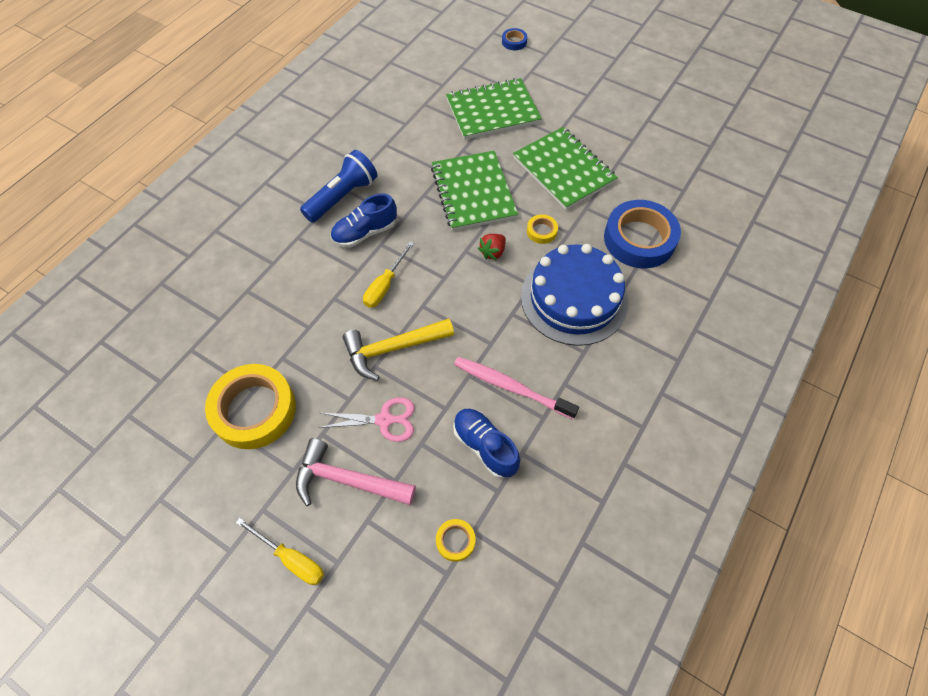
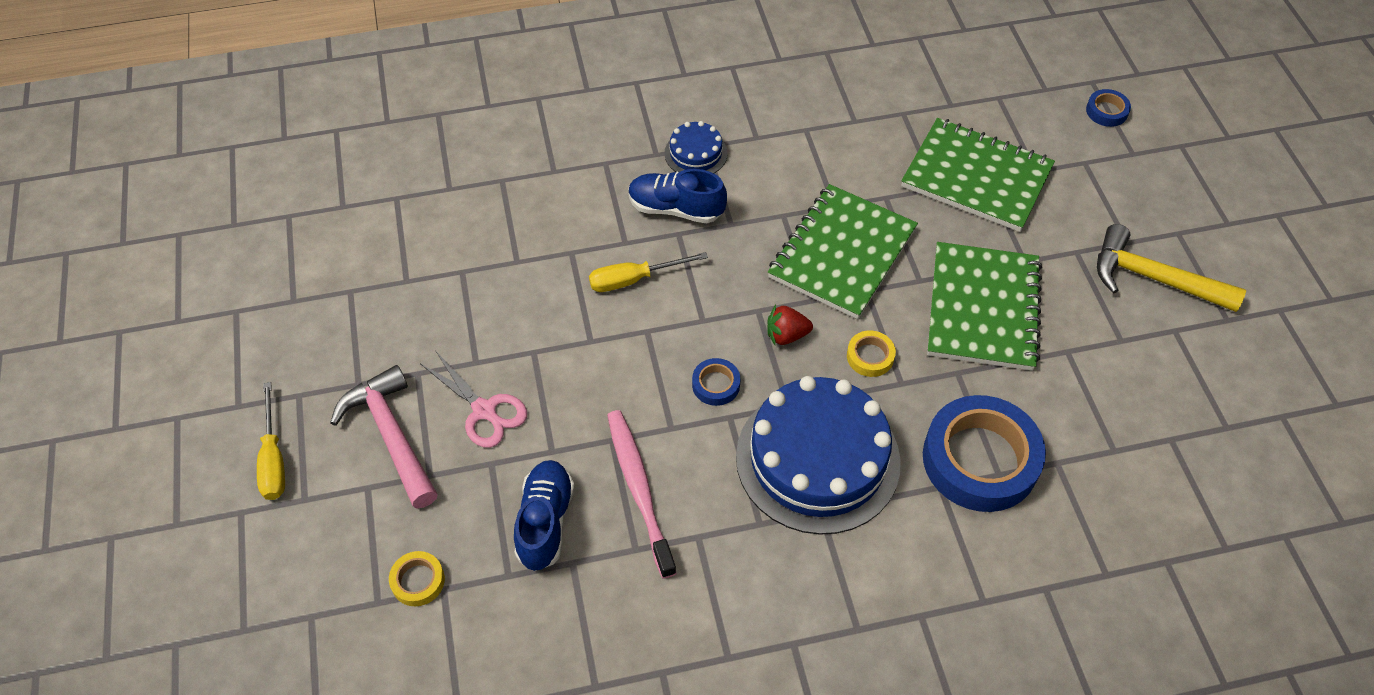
camera: 45 degrees right, 5 degrees down
(254, 410) = (387, 299): yellow tape -> none
(342, 197) = (696, 153): blue flashlight -> blue cake
(393, 349) = (569, 349): yellow hammer -> yellow hammer (1153, 278)
(487, 304) = (716, 385): none -> blue tape

